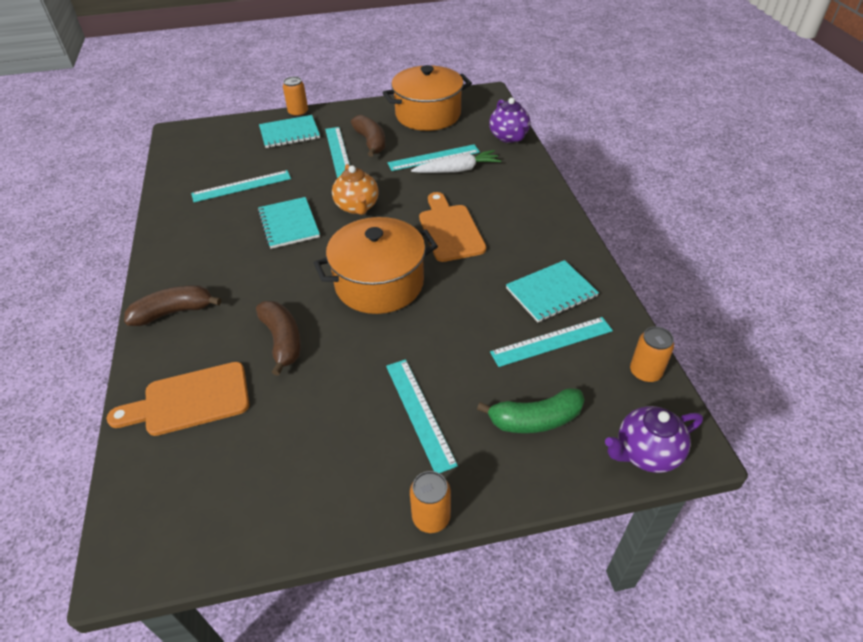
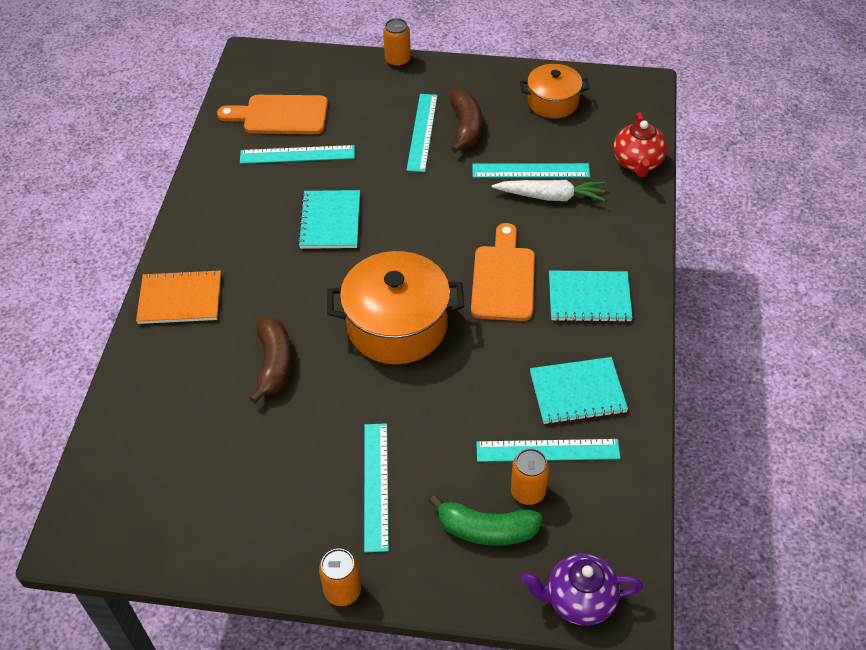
camera: 20 degrees right, 5 degrees up
(173, 312) = (180, 299): brown banana -> orange notebook
(190, 400) = (167, 403): orange cutting board -> orange cutting board (280, 115)
(289, 133) = (376, 90): turquoise notebook -> turquoise notebook (589, 298)
(357, 207) = (413, 218): orange teapot -> none
(428, 115) = (553, 102): orange pot -> orange pot, size x0.60
(509, 137) = (637, 163): purple teapot -> red teapot
(645, 372) = (628, 516): orange can -> orange can (528, 492)

